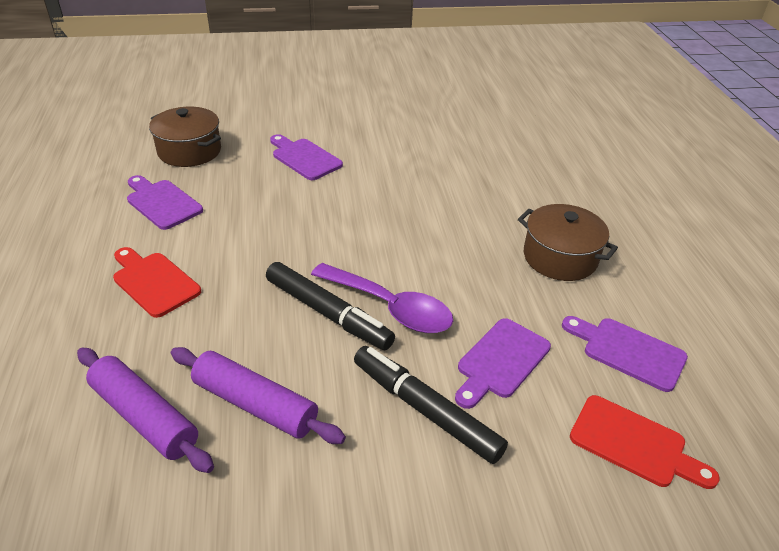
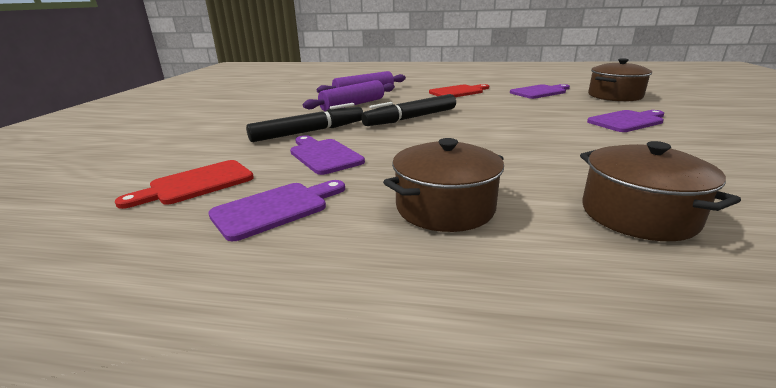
camera: 110 degrees right, 15 degrees down
(390, 307) = (407, 132): purple spoon -> none
(515, 182) = (638, 214): none -> brown pot

